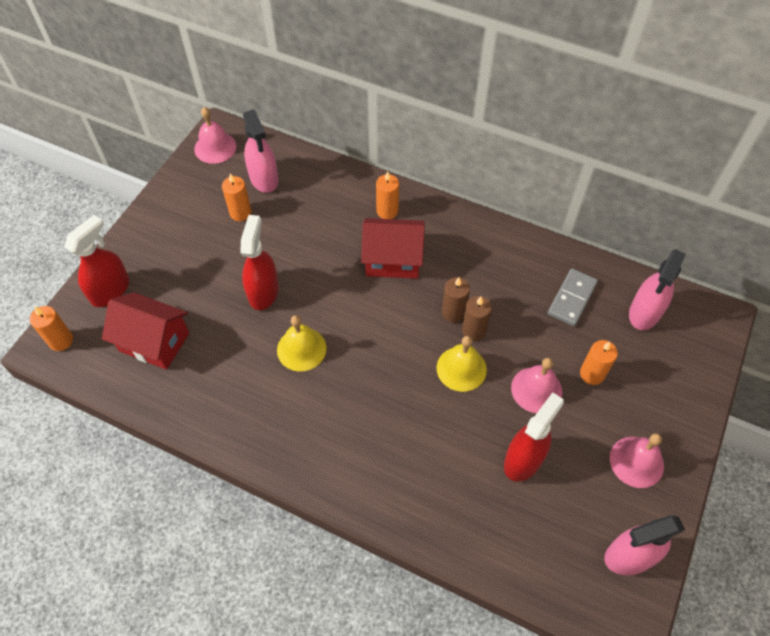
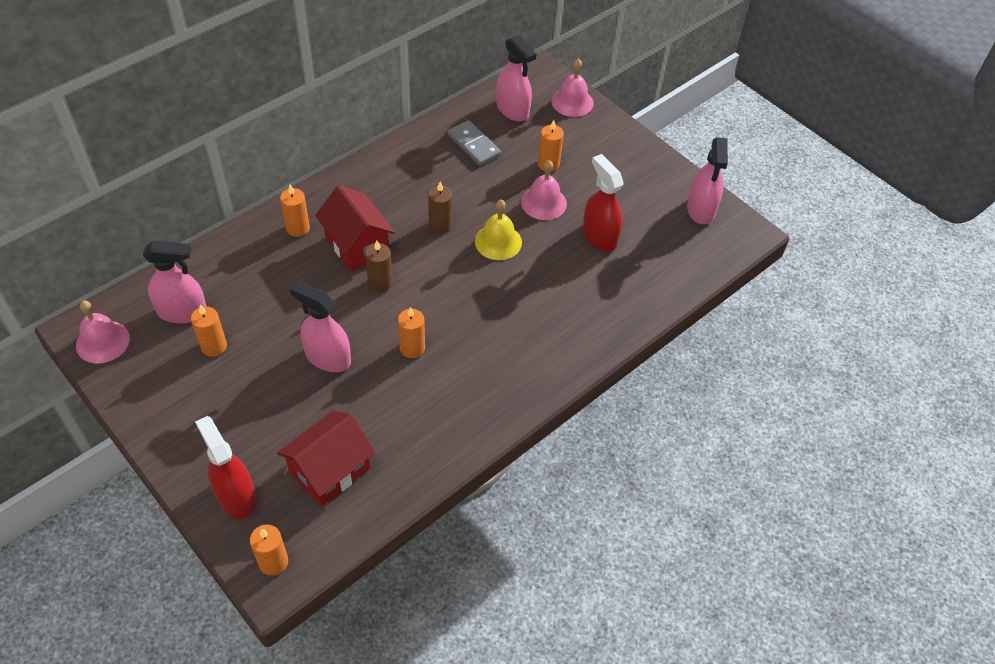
camera: 70 degrees left, 5 degrees down
(263, 291) = (327, 357): red spray bottle -> pink spray bottle
(301, 349) = (412, 348): yellow bell -> orange candle
(393, 260) = (357, 245): red house -> red house turned 60 degrees counterclockwise
(473, 331) = (466, 219): brown candle -> brown candle (380, 283)
(636, 461) = (632, 172): pink bell -> pink bell (572, 102)

